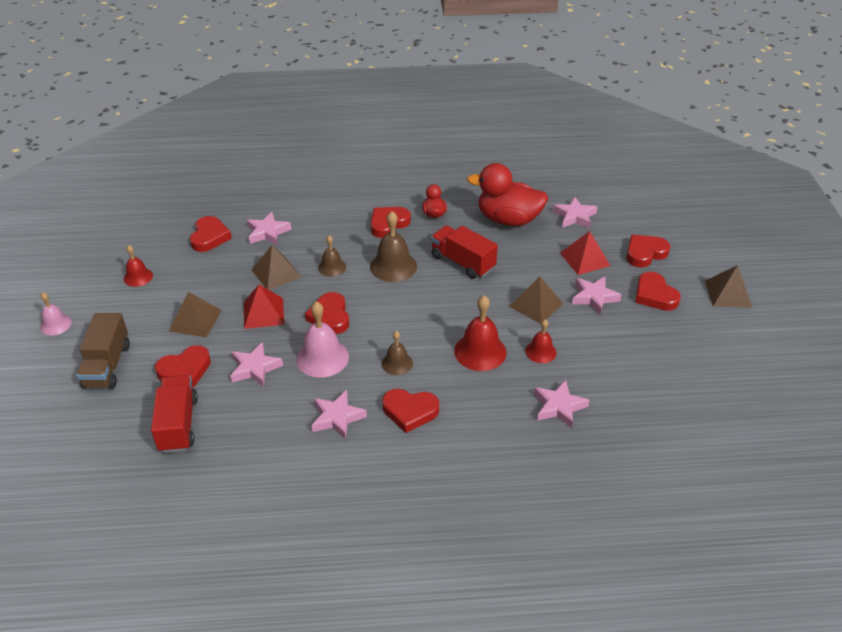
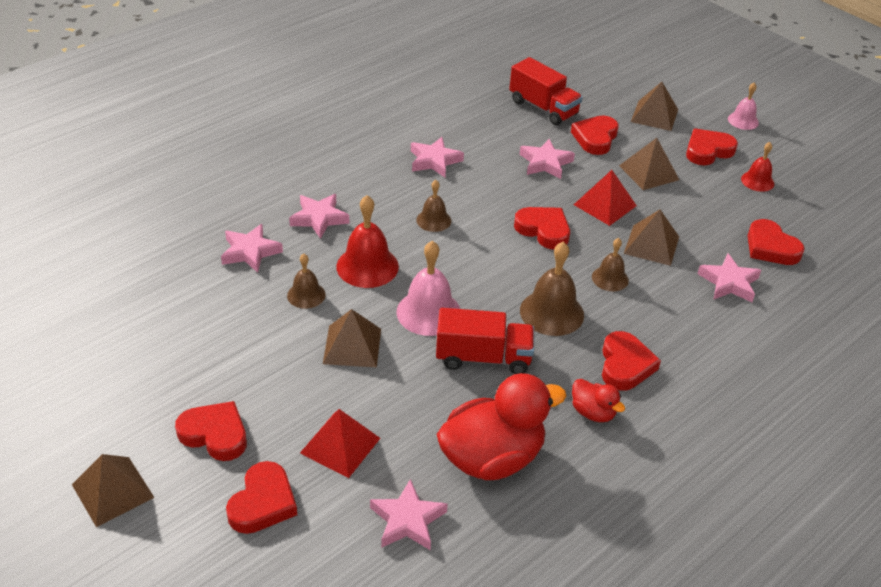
camera: 140 degrees right, 0 degrees up
(107, 365) = (654, 115): brown truck -> brown pyramid
(322, 358) = (503, 195): pink bell -> pink bell (428, 312)
(410, 411) = (380, 190): red heart -> red heart (708, 151)
(540, 352) = (306, 295): red bell -> brown bell
(594, 297) = (291, 391): pink star -> pink star (319, 218)

